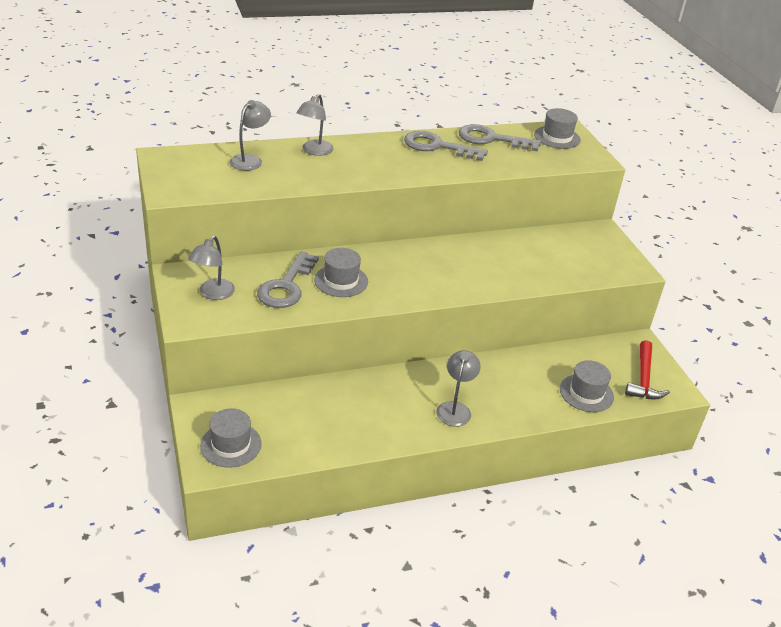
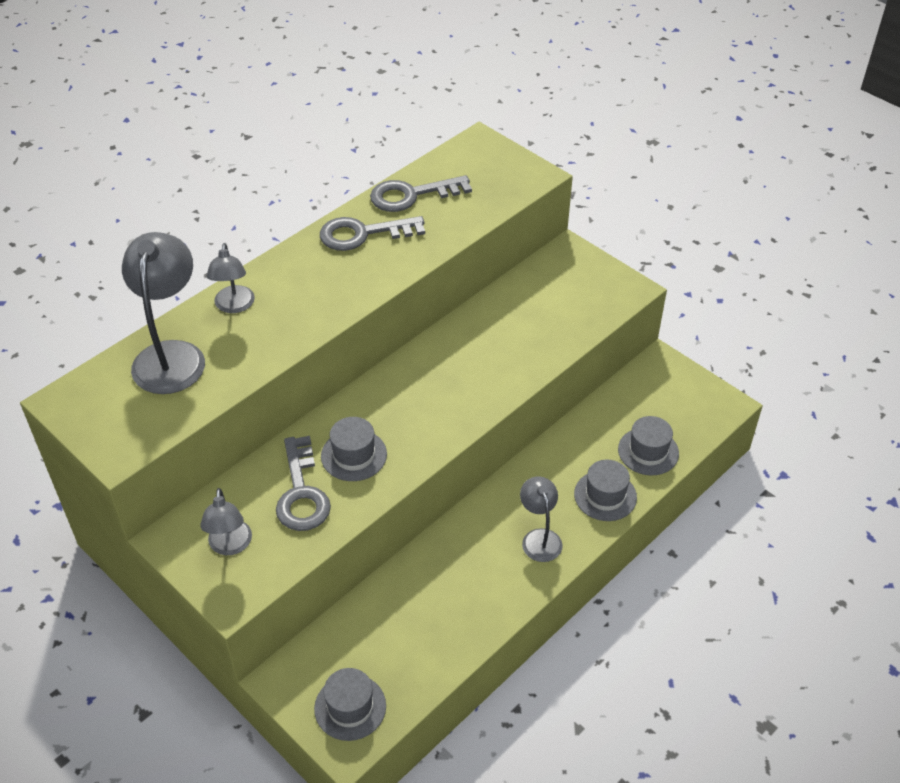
camera: 25 degrees left, 10 degrees up
(250, 160) = (171, 355): grey lamp -> grey lamp, size x1.74
(557, 137) = (477, 160): grey hat -> grey hat (605, 495)
(643, 379) = (689, 406): red hammer -> none

